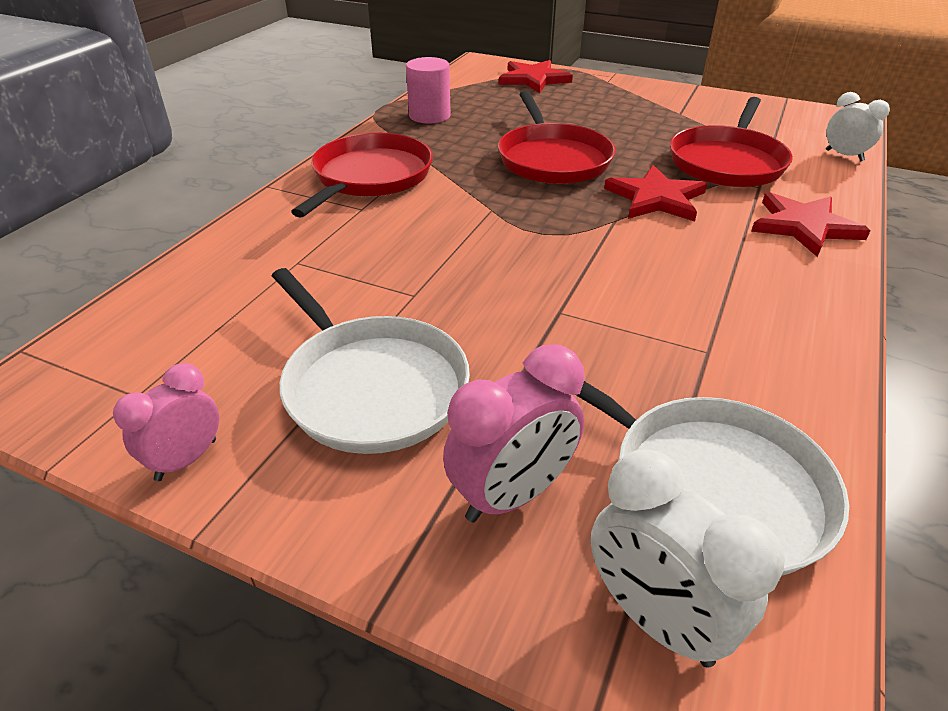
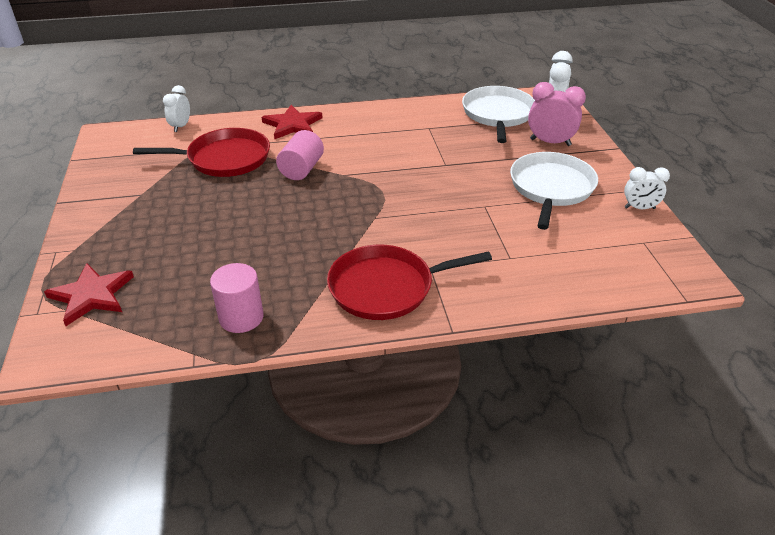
camera: 125 degrees left, 0 degrees up
(186, 460) = (639, 208): pink clock -> white clock
(552, 159) = (278, 221): red pan -> none
(656, 198) = (301, 169): red star -> pink cylinder

